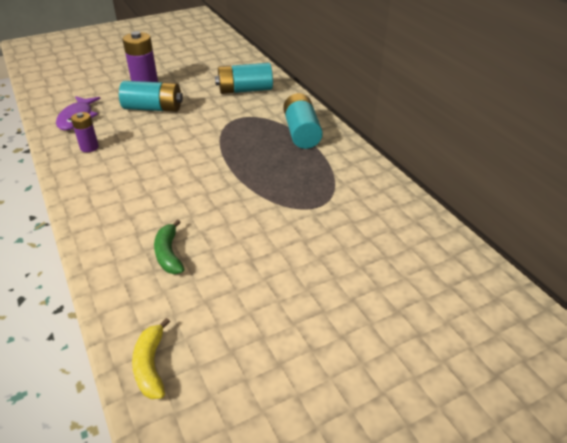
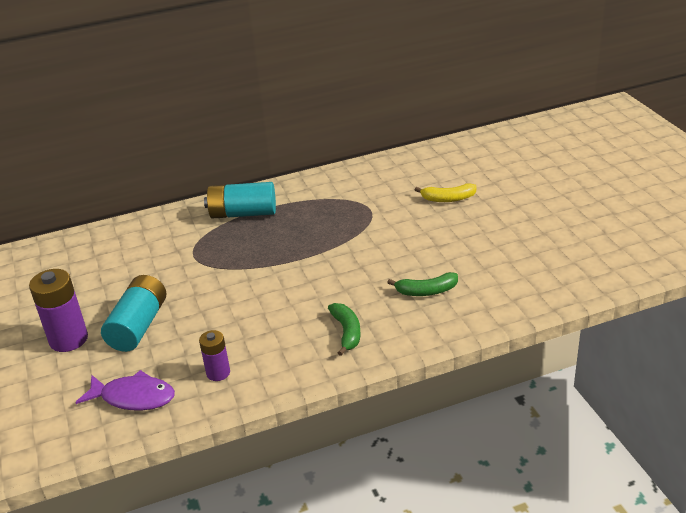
camera: 80 degrees left, 5 degrees down
(118, 205) = (347, 332): none -> green banana
(151, 365) = (551, 291): yellow banana -> yellow banana (448, 199)
(245, 90) = (126, 251): turquoise battery -> none

